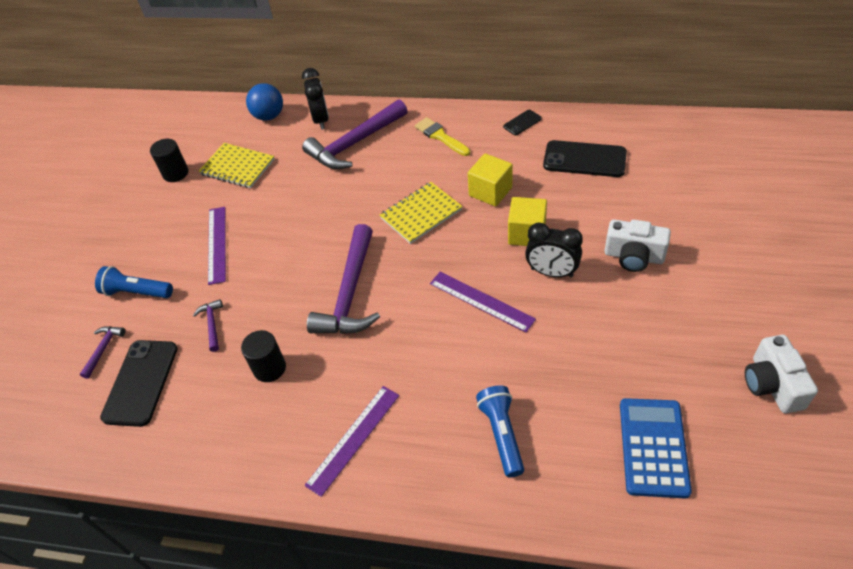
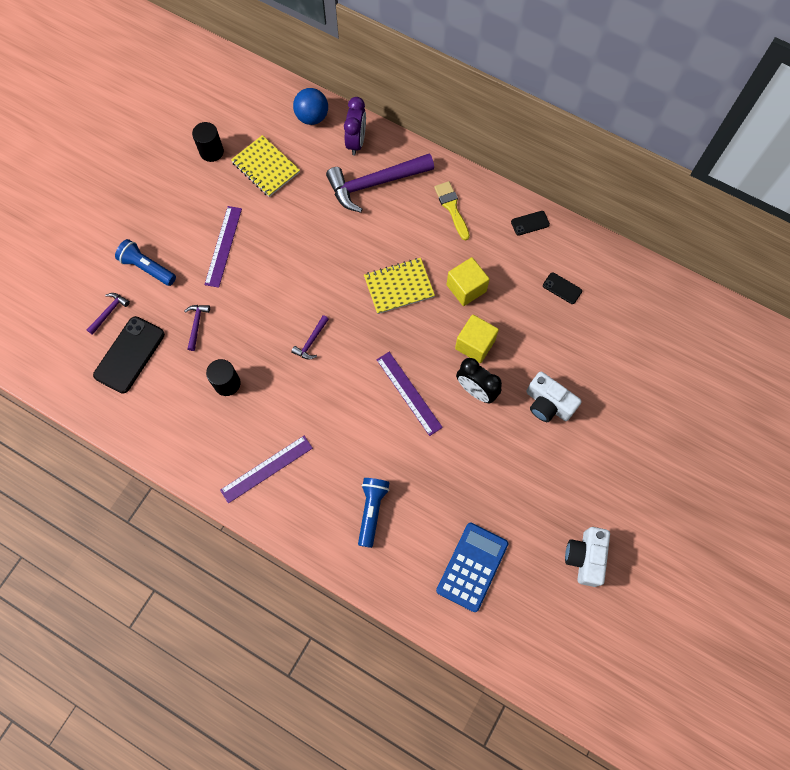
camera: 15 degrees right, 20 degrees up
(321, 120) = (356, 142): black clock -> purple clock
(350, 293) = (311, 341): purple hammer -> purple hammer, size x0.44
(584, 159) = (562, 288): black phone -> black phone, size x0.50

